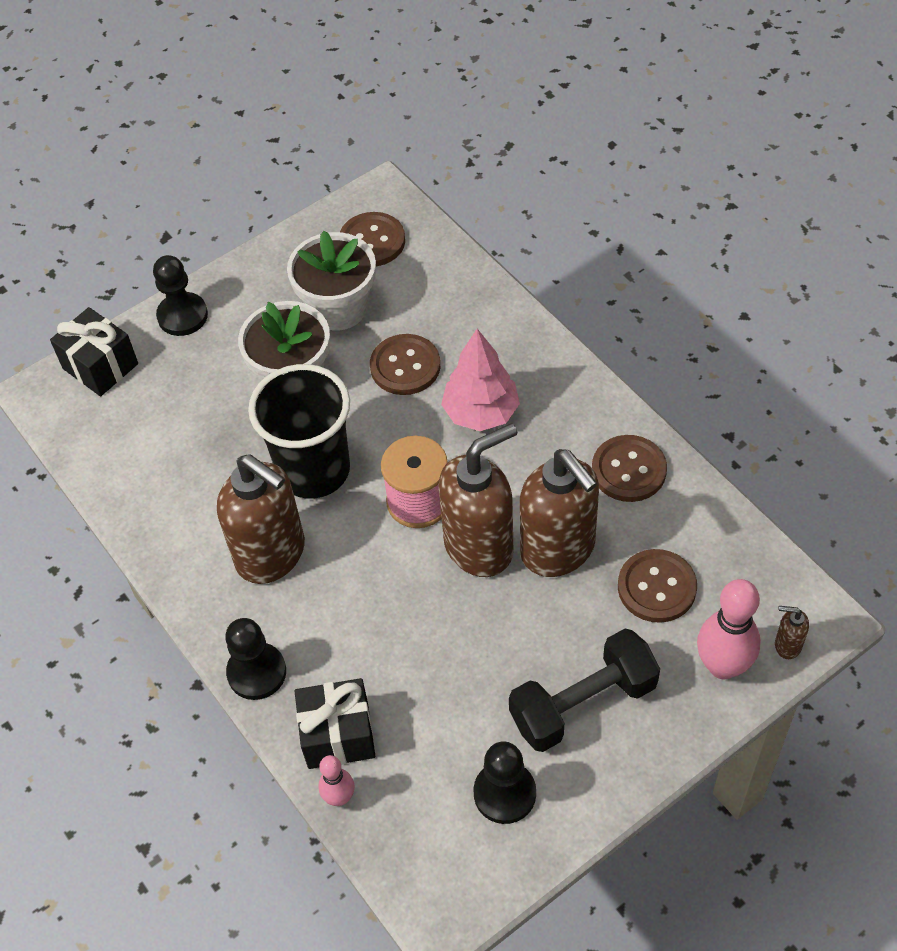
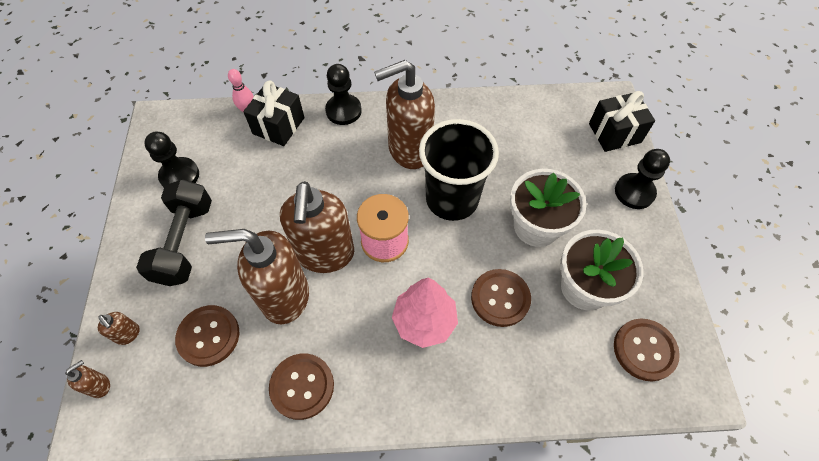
camera: 120 degrees right, 5 degrees up
(723, 666) = (128, 334): pink bowling pin -> brown soap dispenser

